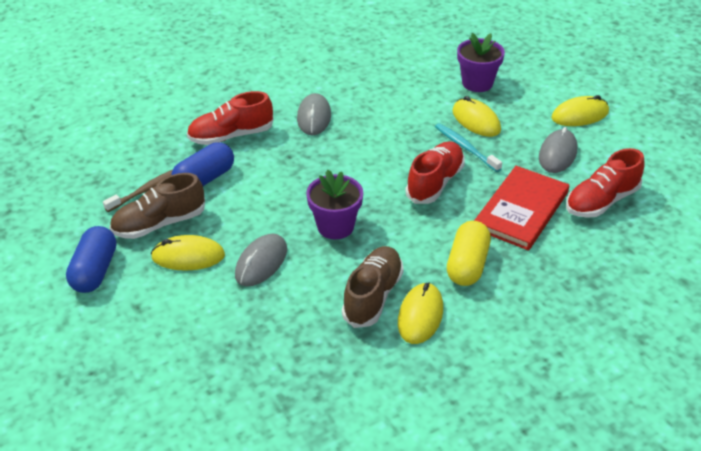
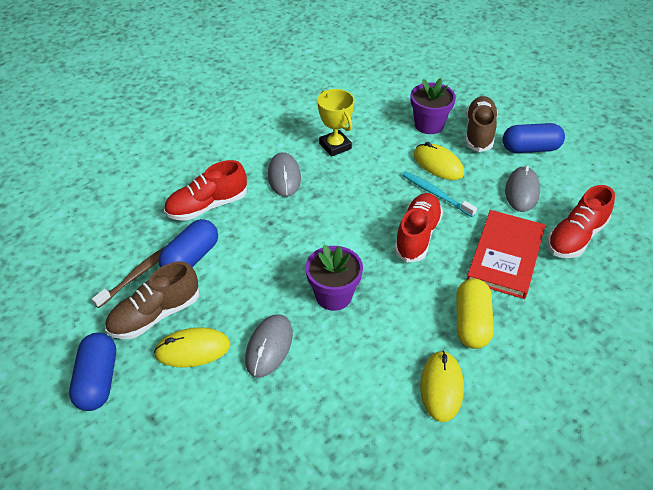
camera: 10 degrees left, 5 degrees up
(373, 94) = (335, 146): none -> yellow trophy
(373, 296) = (389, 371): brown shoe -> brown shoe (479, 132)
(580, 115) = (530, 148): yellow mouse -> blue capsule

